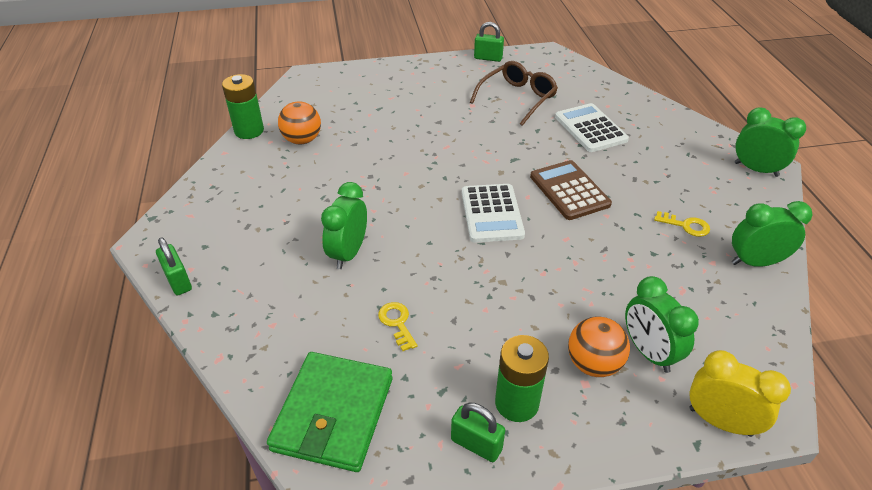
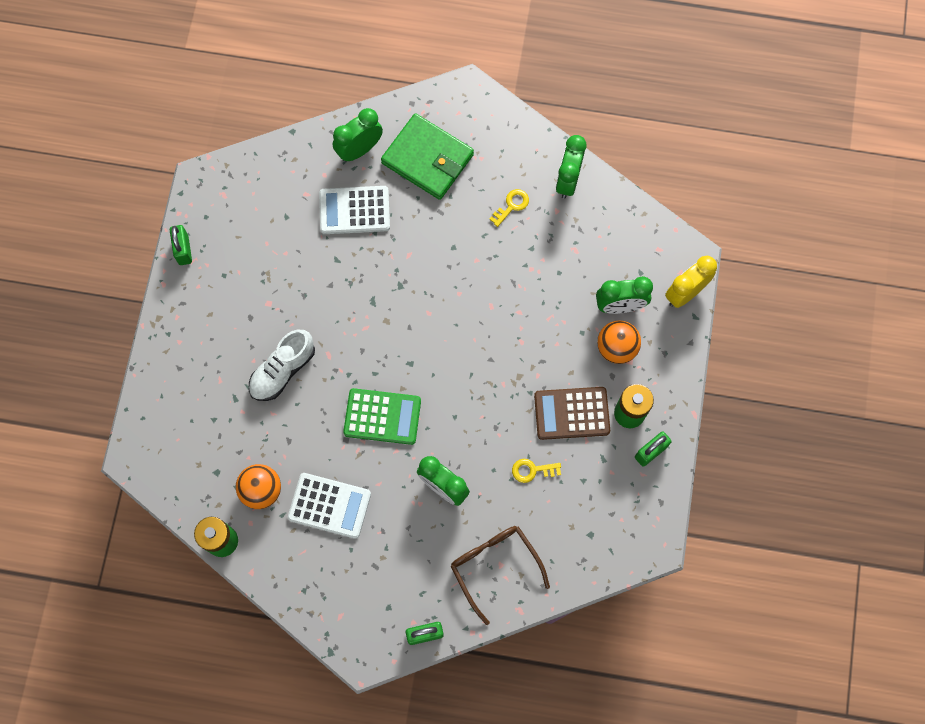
camera: 70 degrees left, 30 degrees up
(333, 414) = (596, 537): green wallet -> green wallet (427, 159)
(404, 192) = (382, 417): none -> green calculator
(417, 126) = (283, 370): none -> white shoe
(488, 58) = (183, 250): green padlock -> green padlock turned 45 degrees counterclockwise
(491, 213) = (439, 352): white calculator -> white calculator (329, 506)
(517, 98) = (275, 254): brown glasses -> brown glasses (495, 566)
(569, 190) = (434, 274): brown calculator -> brown calculator (571, 413)
(756, 169) = (468, 106): green clock -> green clock (359, 149)

